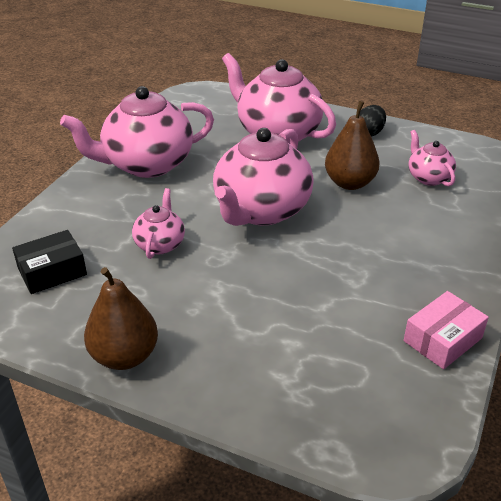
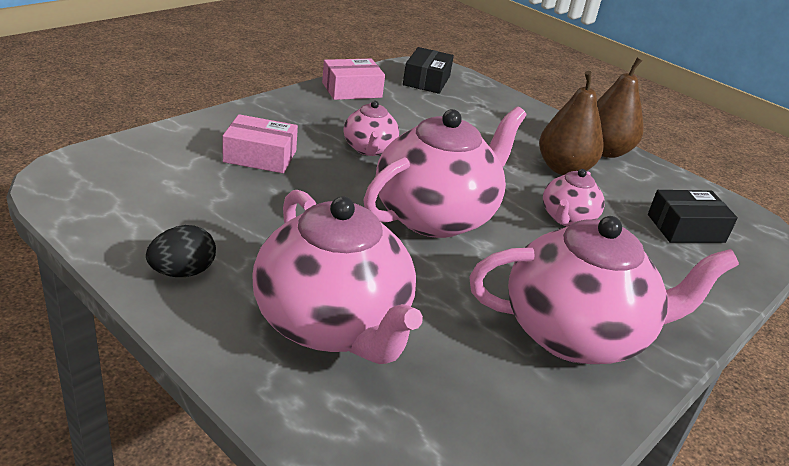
camera: 165 degrees left, 5 degrees down
(350, 183) = (299, 211): brown pear -> brown pear (563, 169)
(384, 410) = (426, 80): none -> black box
(420, 215) = (260, 156): none -> pink box
(428, 177) = (193, 186): pink teapot -> pink teapot (369, 149)

